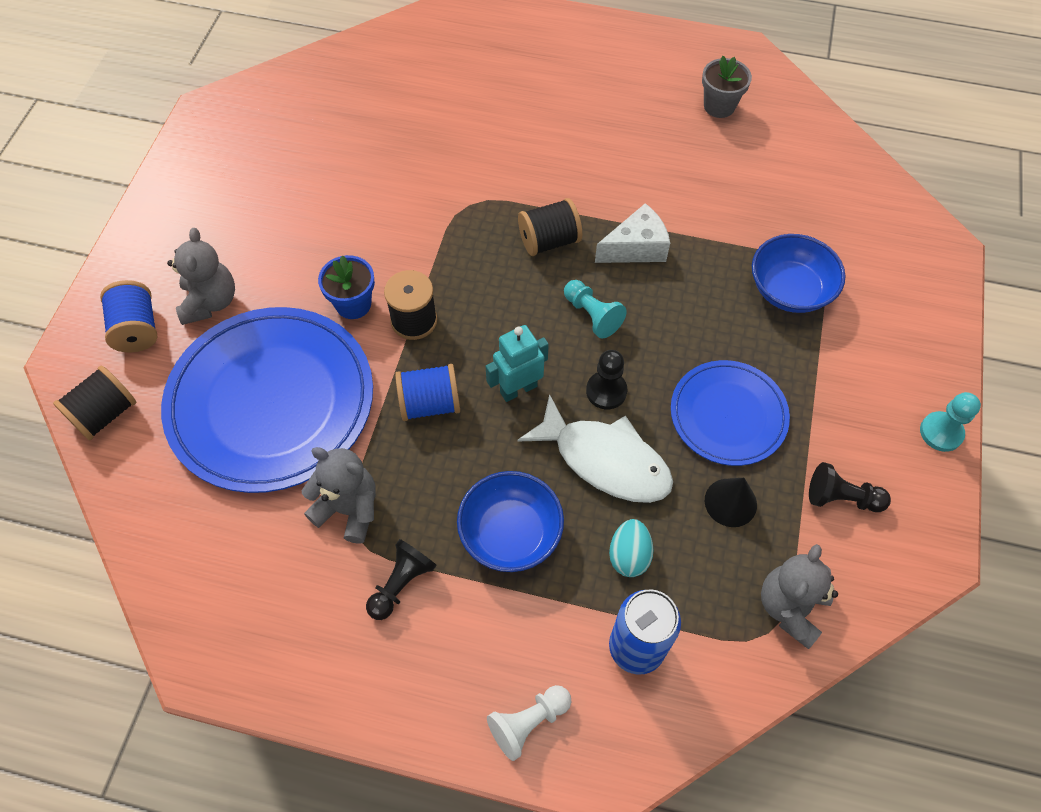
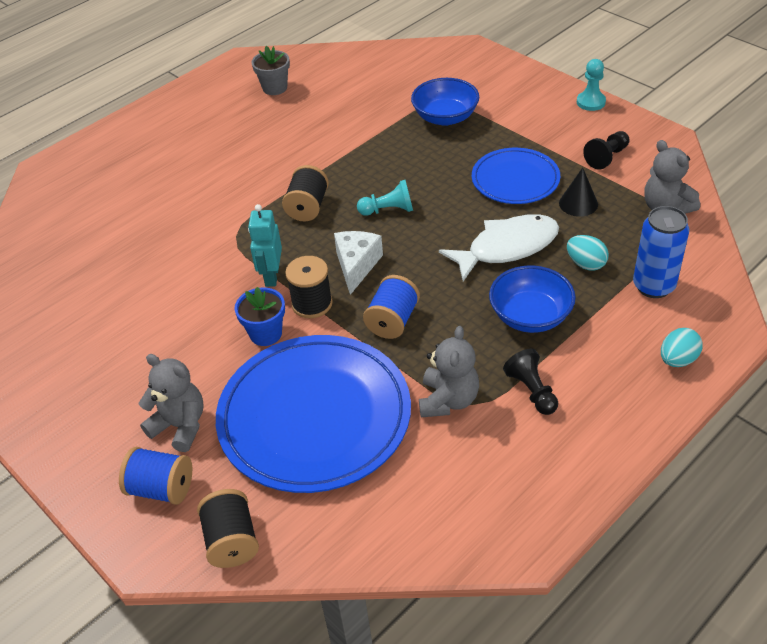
camera: 55 degrees left, 15 degrees down
(349, 509) = (448, 400): grey teddy bear -> grey teddy bear turned 135 degrees clockwise
(518, 389) = (418, 269): turquoise robot -> turquoise robot (271, 276)
(528, 722) = (677, 360): white pawn -> turquoise egg
(606, 391) = (454, 227): black pawn -> none
(636, 248) = (352, 169): white cheese -> white cheese (356, 265)

